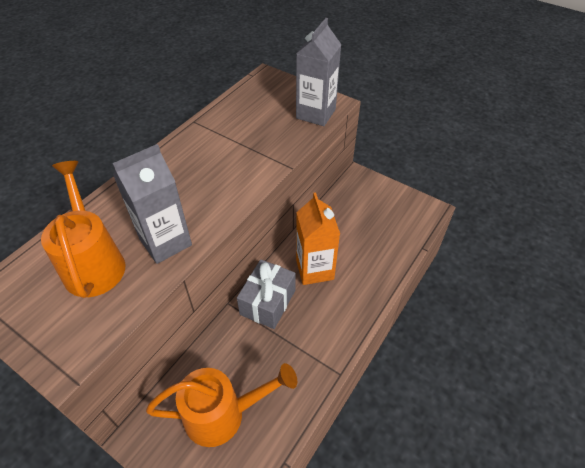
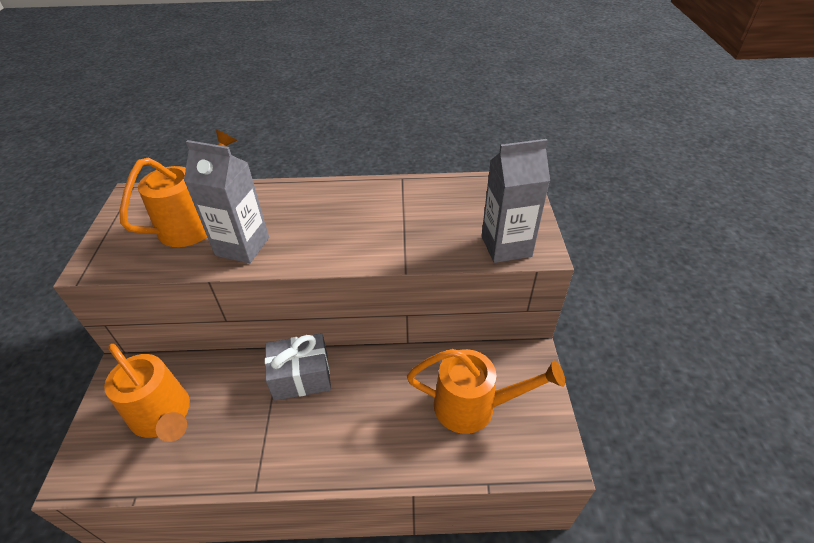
camera: 55 degrees right, 5 degrees down
(314, 269) = (369, 391): orange carton -> none
(369, 224) = (474, 406): none -> orange watering can

